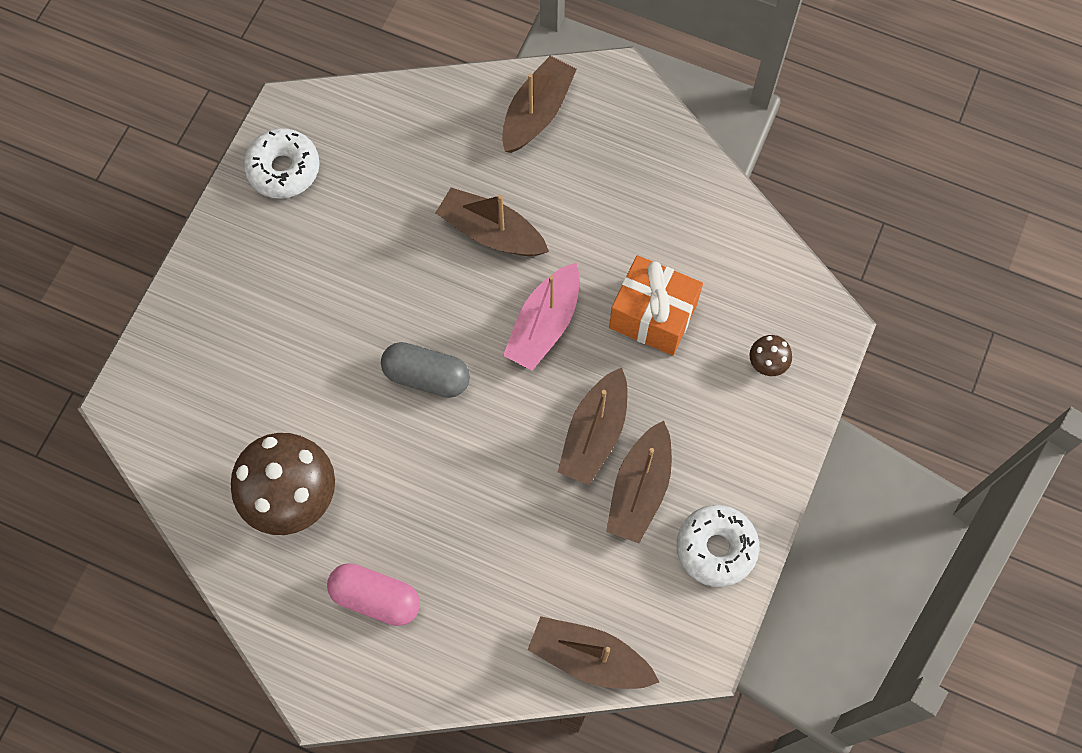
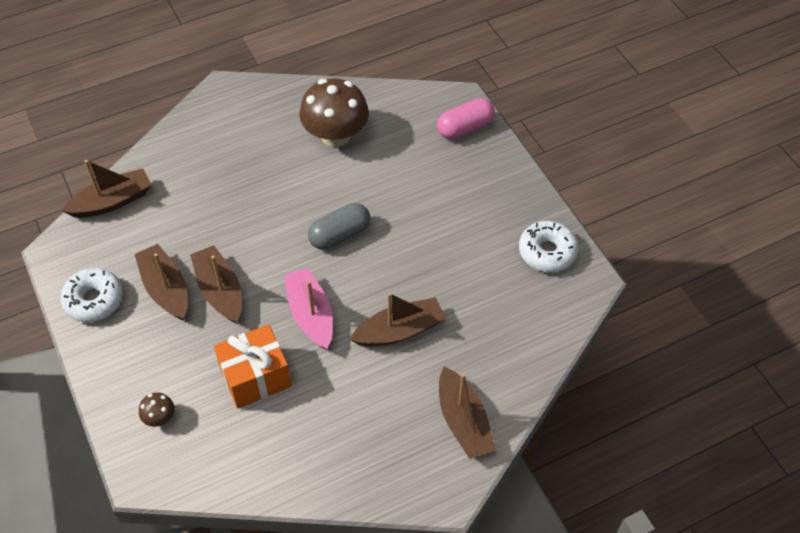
camera: 130 degrees right, 15 degrees down
(376, 598) = (245, 136): pink capsule -> pink capsule (465, 128)

